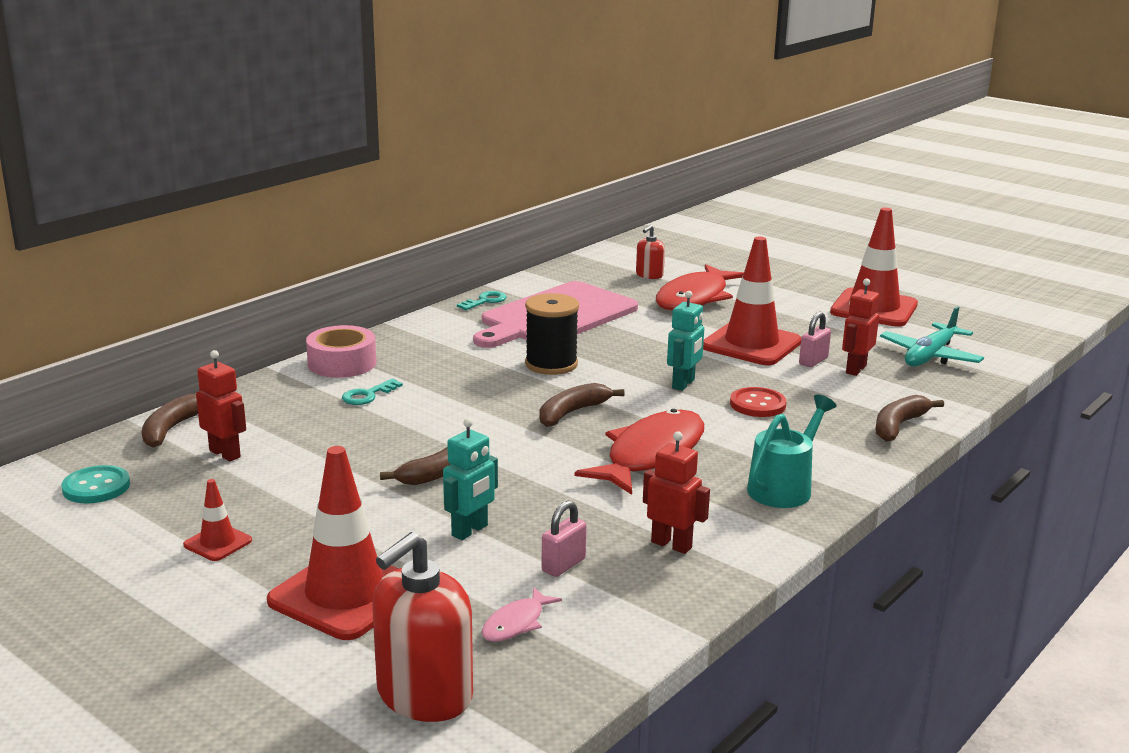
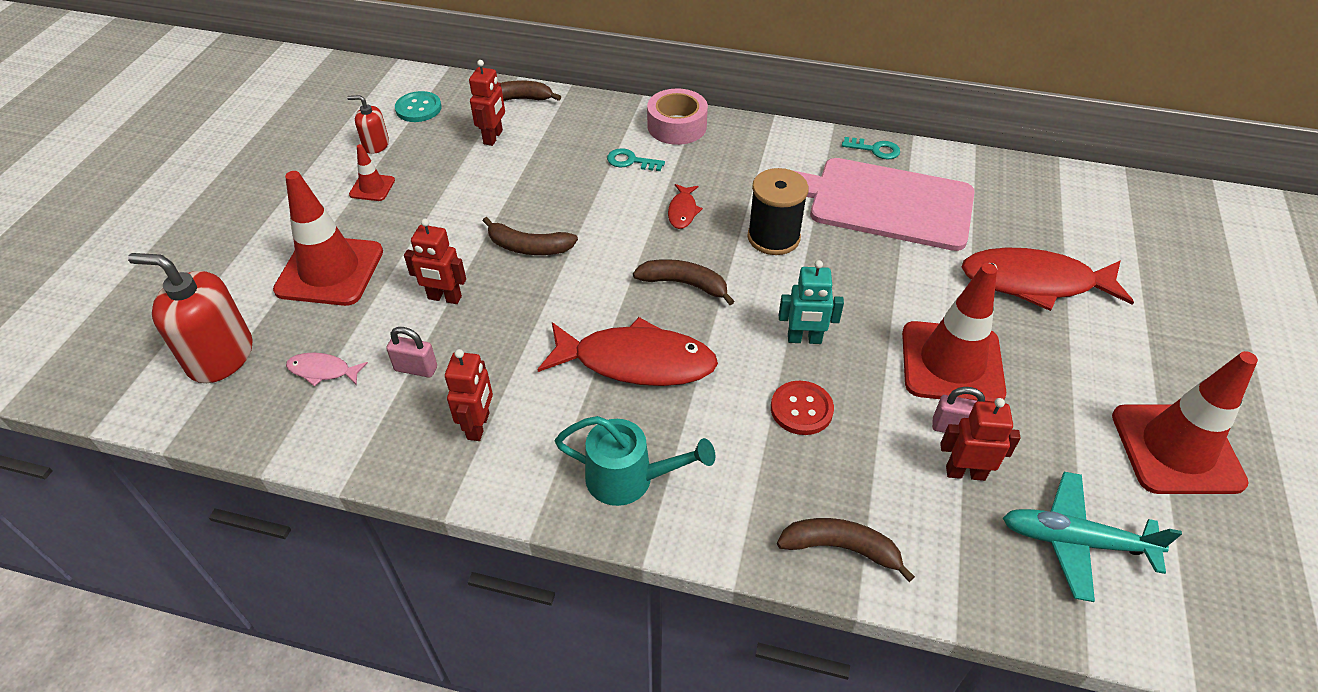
camera: 65 degrees right, 25 degrees up
(470, 531) = (444, 298): turquoise robot -> red robot
(473, 390) = (683, 211): none -> red fish
(649, 275) = (1060, 230): red soap dispenser -> red soap dispenser (376, 145)

